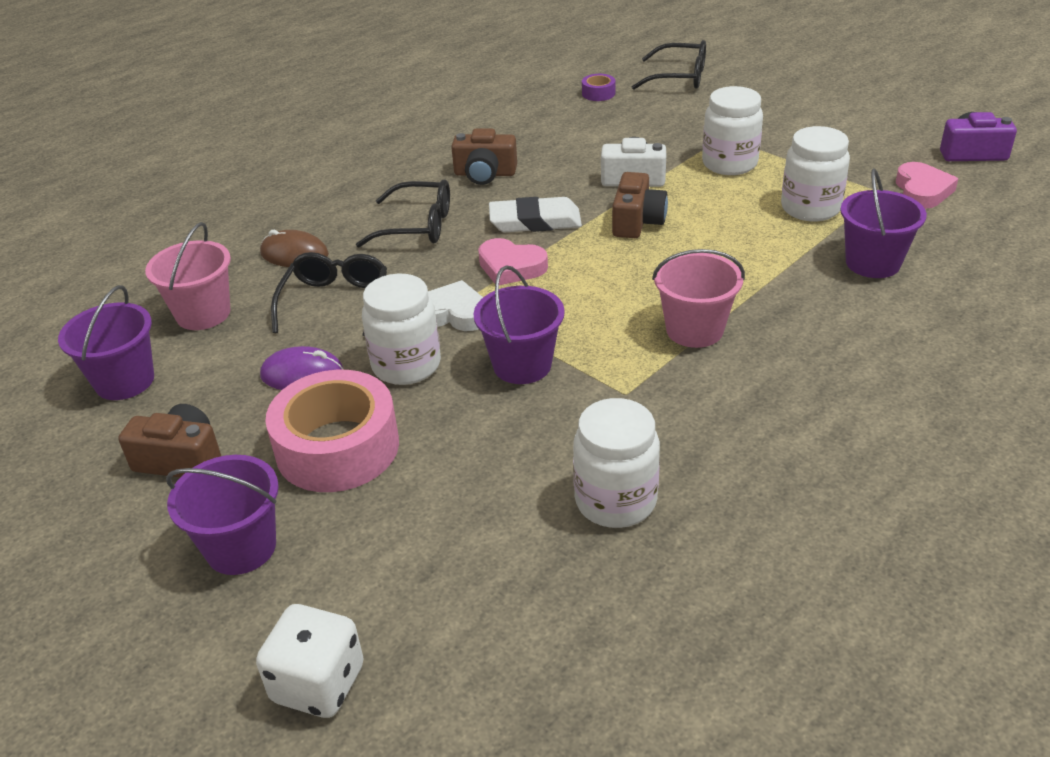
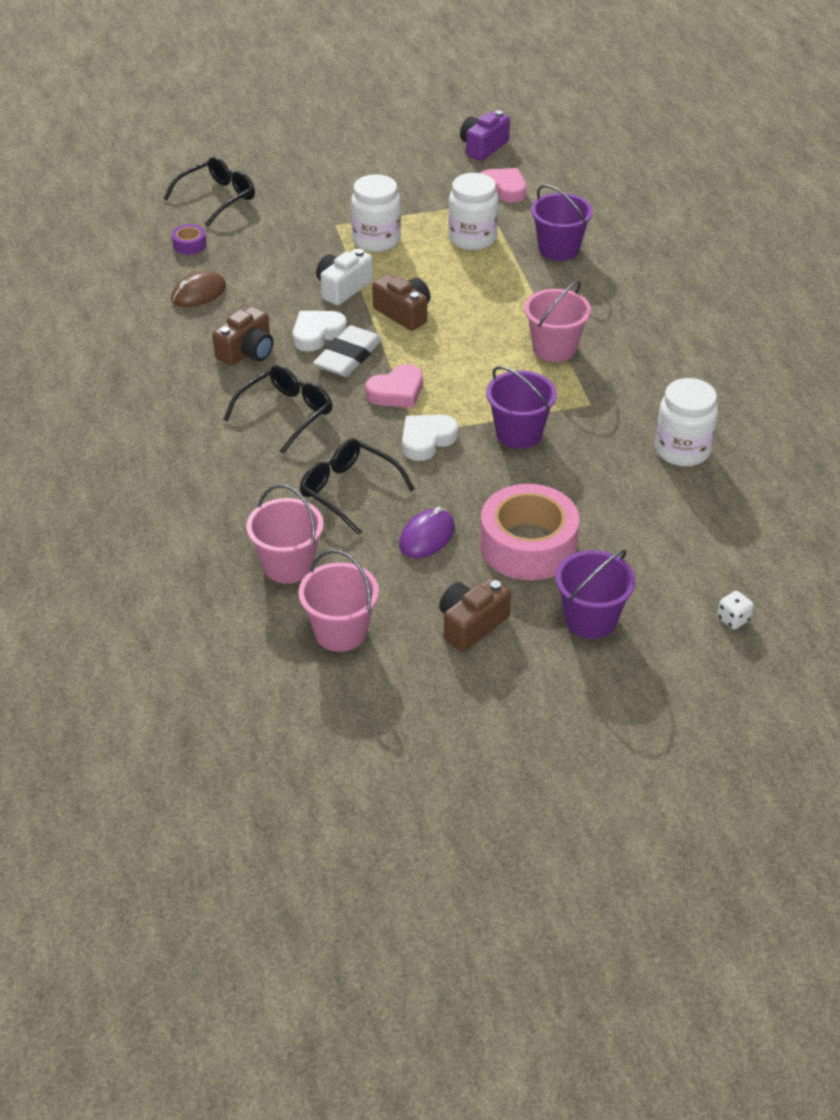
camera: 60 degrees left, 5 degrees up
(125, 381) = (340, 632): purple bucket -> pink bucket
(294, 254) = (252, 491): brown mouse -> brown mouse (198, 293)
(318, 684) = (733, 619): white dice -> white dice, size x0.52
(406, 365) = (466, 484): white jar -> none
(550, 193) = (317, 334): none -> white heart

